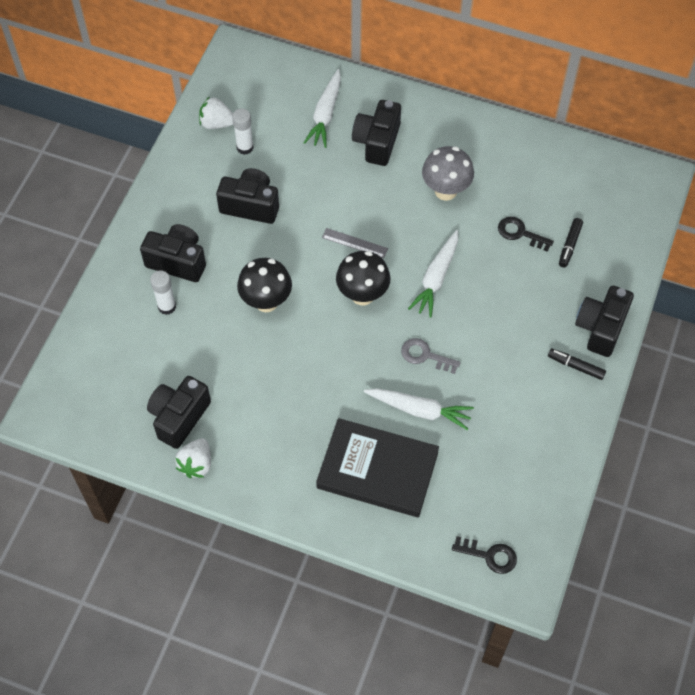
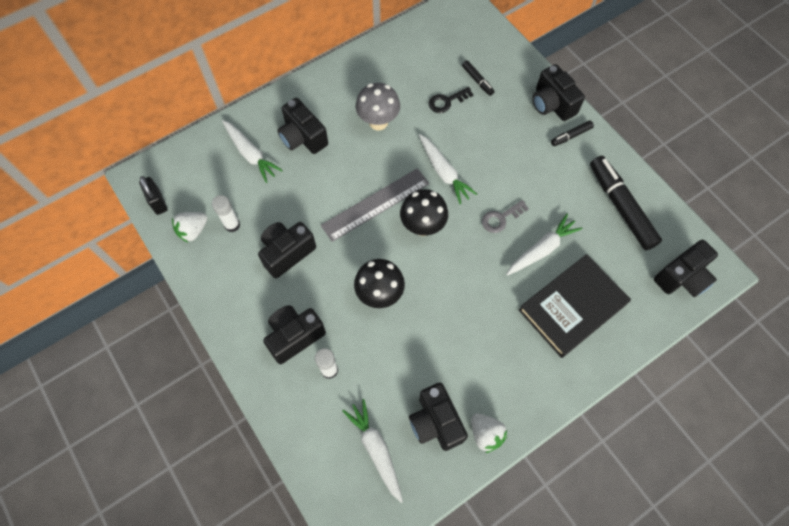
camera: 55 degrees left, 5 degrees up
(122, 385) = (376, 449): none -> white carrot
(223, 80) = (158, 202): none -> black padlock
(354, 243) = (375, 204): grey ruler -> grey ruler, size x2.00
(490, 556) = (682, 277): black key -> black camera
(528, 457) = (621, 206): none -> black marker

